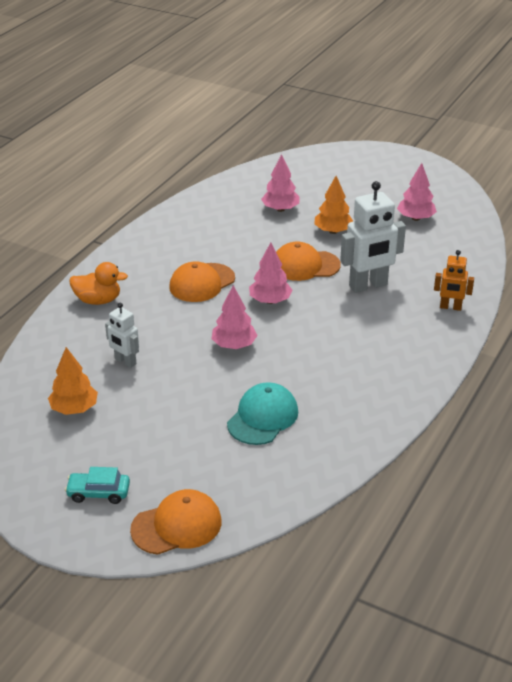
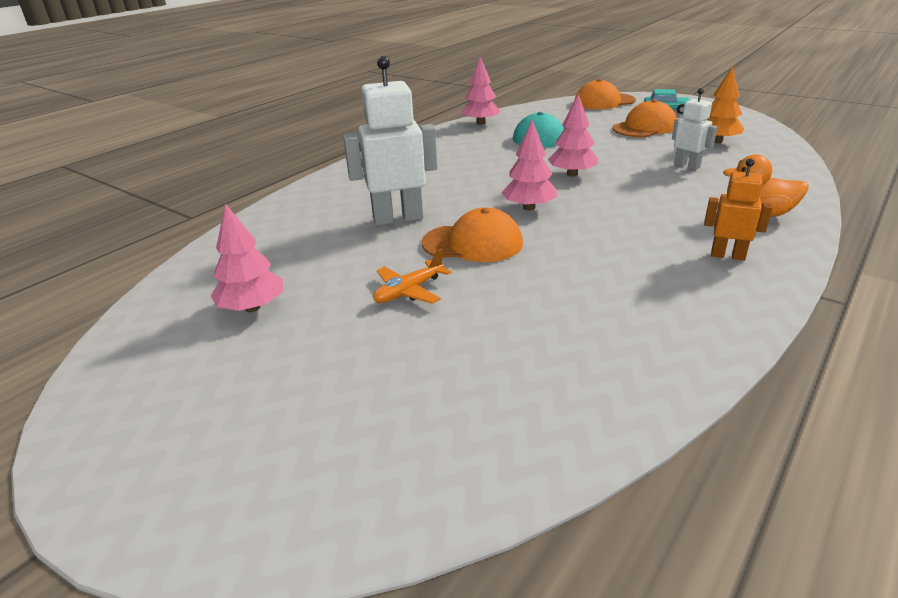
camera: 170 degrees left, 5 degrees down
(202, 283) = (622, 228): orange cap -> orange cap (644, 127)
(280, 209) = (492, 340): pink tree -> pink tree (480, 123)
(333, 231) = (409, 291): orange tree -> orange plane
(450, 307) = (317, 197): orange robot -> orange robot (727, 255)

